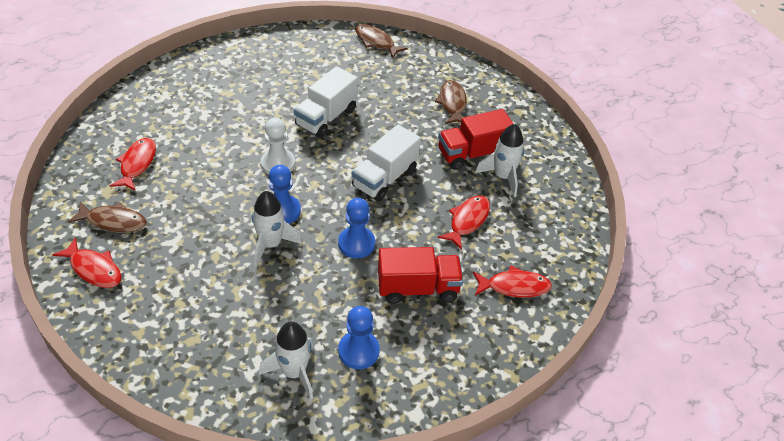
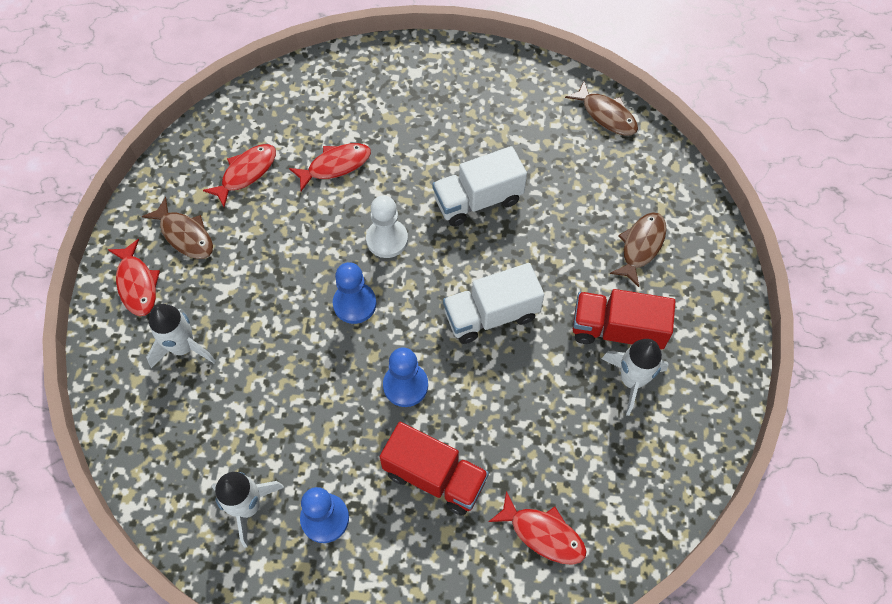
camera: 35 degrees right, 15 degrees up
(271, 244) = (317, 341): white rocket -> white rocket (183, 347)
(376, 42) = (606, 115): brown fish -> brown fish turned 150 degrees clockwise
(467, 221) = (548, 419): red fish -> red fish (335, 166)

